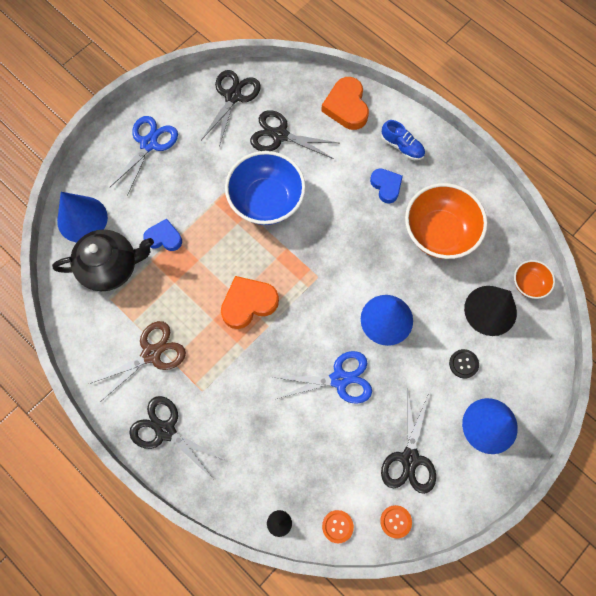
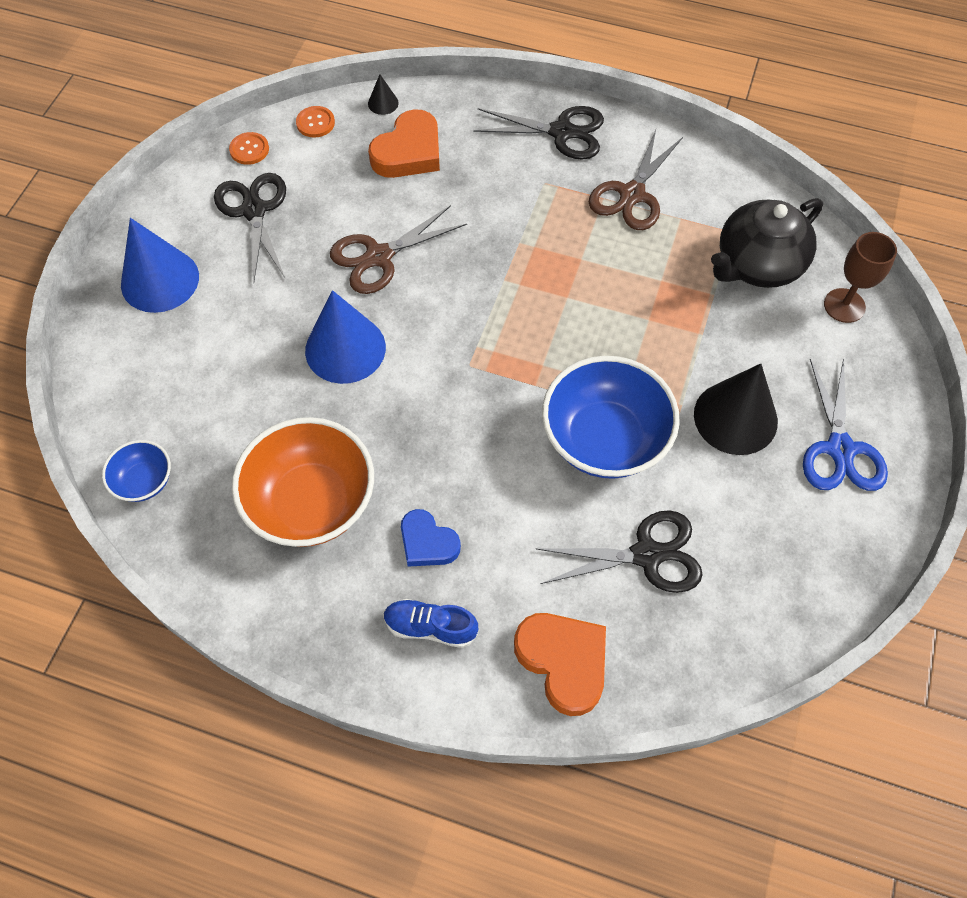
camera: 155 degrees right, 10 degrees down
(82, 219) = (844, 305): blue cone -> brown goblet
(164, 238) = (715, 328): blue heart -> none
(233, 96) = (769, 591): black scissors -> none
(248, 303) = (546, 294): orange heart -> orange heart (409, 152)
(339, 379) = (379, 257): blue scissors -> brown scissors
(463, 364) = (216, 336): black button -> none
(490, 310) = (196, 420): black cone -> black cone (735, 417)
(529, 284) = (144, 481): orange bowl -> blue bowl

